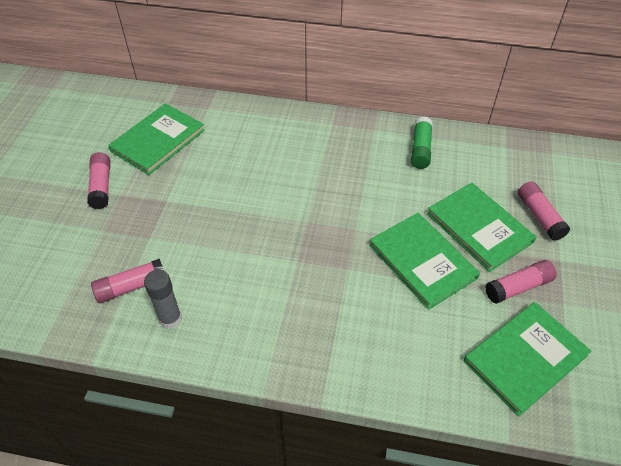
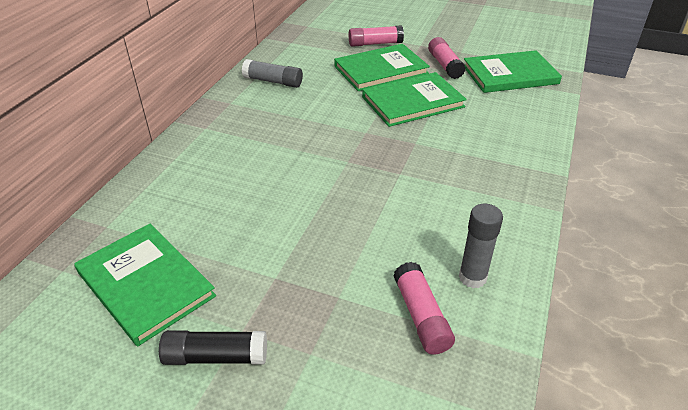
camera: 80 degrees left, 10 degrees down
(101, 186) = (215, 357): pink glue stick -> black glue stick
(420, 149) = (273, 81): green glue stick -> grey glue stick
(525, 358) = (510, 75): green book -> green book turned 75 degrees counterclockwise

